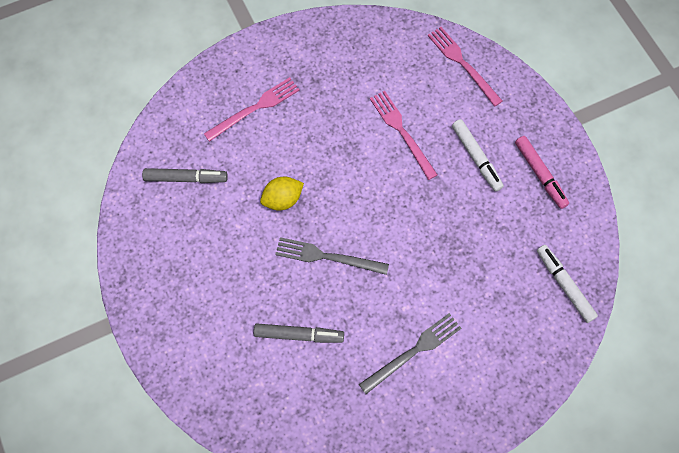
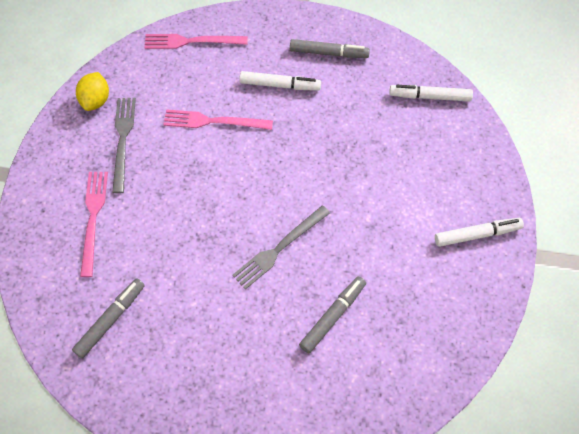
camera: 55 degrees left, 5 degrees down
(282, 199) = (198, 250): yellow lemon -> yellow lemon (96, 100)
(412, 352) = (410, 237): grey fork -> grey fork (123, 141)
(456, 407) = (477, 234): none -> white marker
(540, 174) = (328, 53): pink marker -> grey marker

